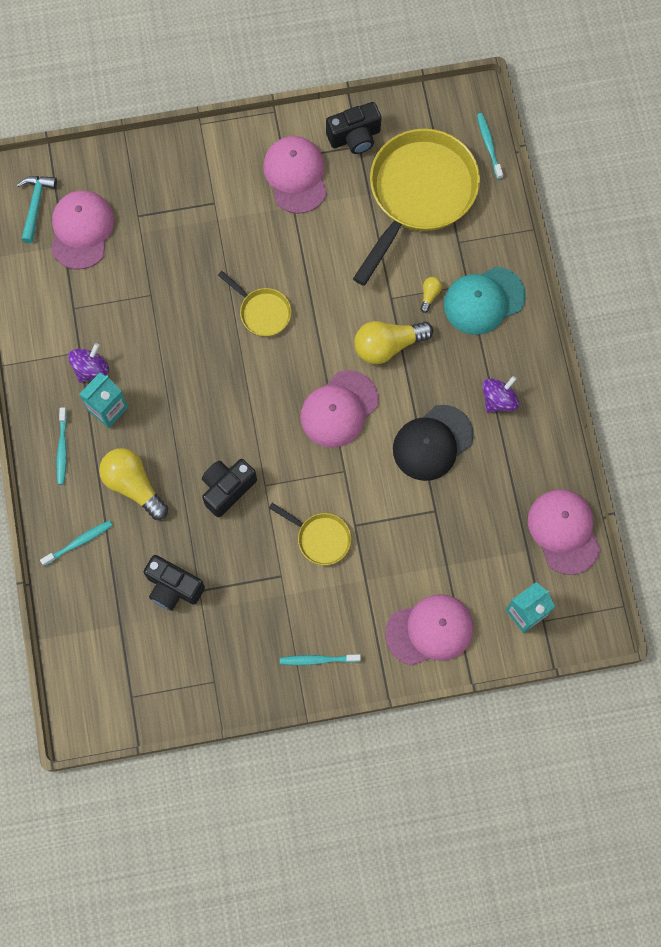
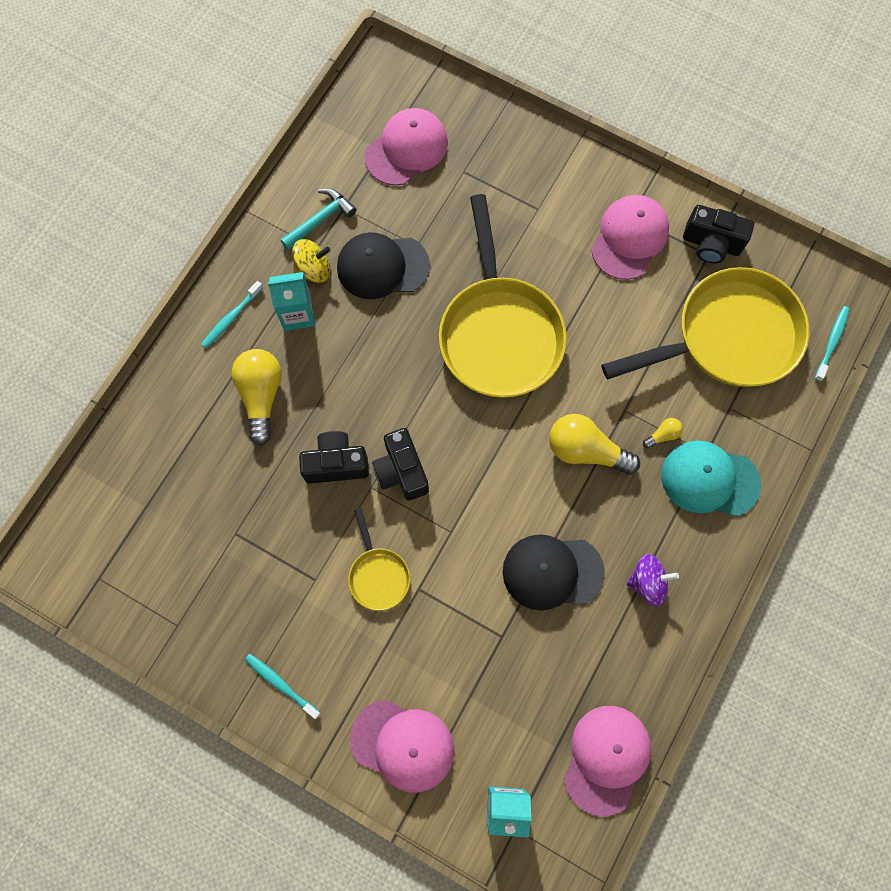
camera: 40 degrees right, 0 degrees up
(36, 205) = (388, 101): turquoise hammer -> turquoise hammer (320, 219)
(79, 542) = (175, 408): turquoise toothbrush -> none
(91, 368) = (314, 269): purple spinning top -> yellow spinning top
(139, 328) = (382, 266): none -> black cap
(173, 587) = (216, 512): black camera -> black camera (401, 471)
(262, 312) = (499, 333): yellow pan -> yellow pan, size x2.18
(339, 409) = (493, 472): pink cap -> none

